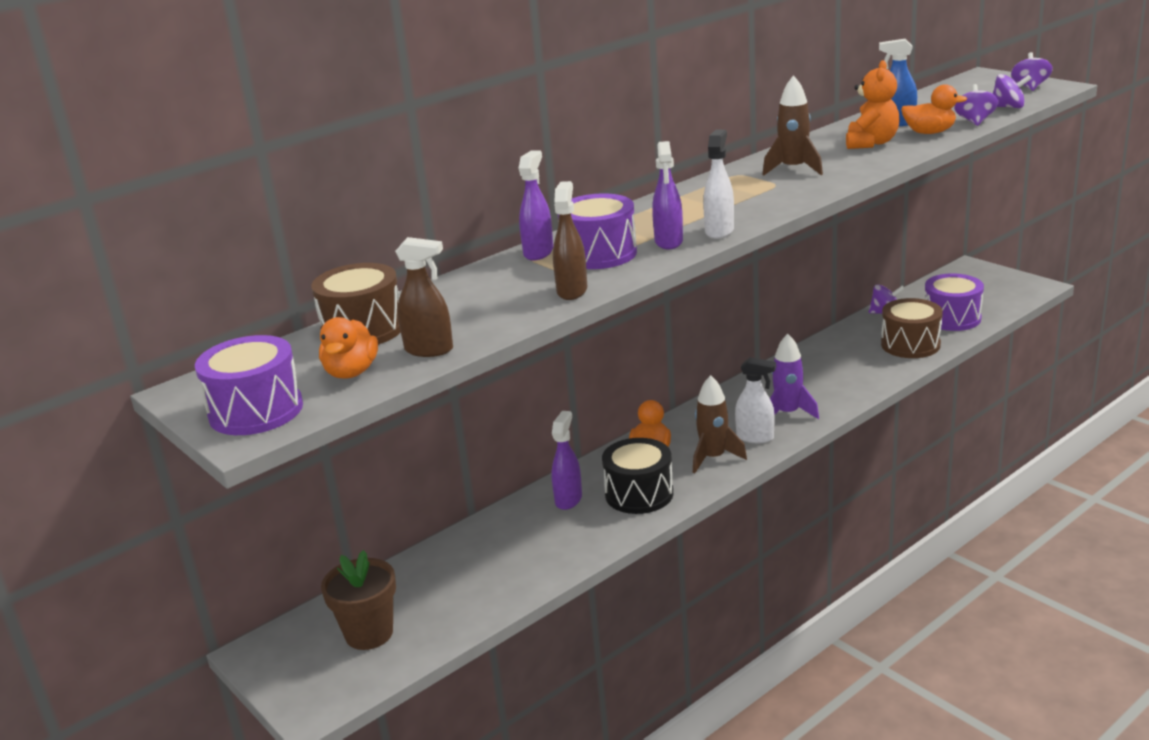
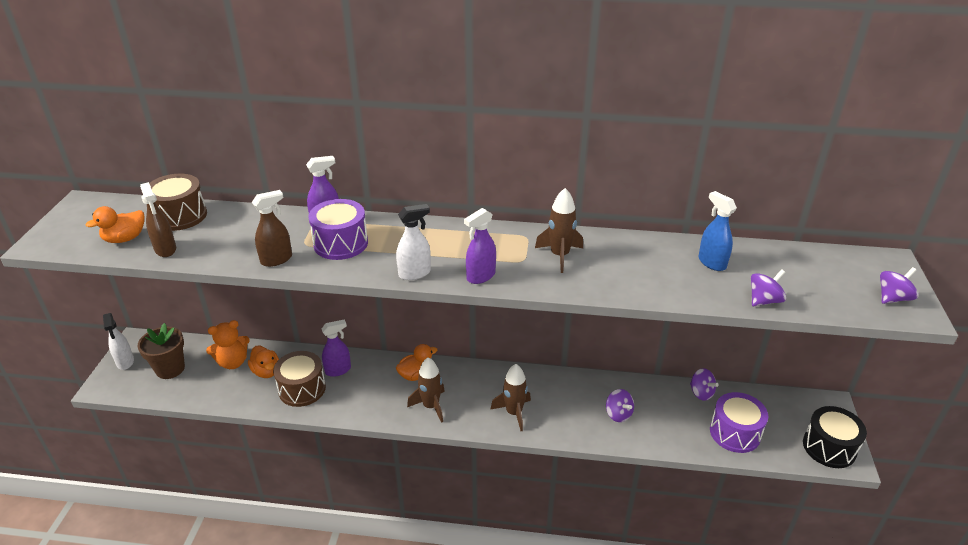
camera: 45 degrees right, 10 degrees up
(256, 411) = (67, 233): purple drum -> none
(639, 494) = (366, 395): black drum -> black drum (829, 447)
(668, 242) = (380, 261): purple spray bottle -> purple spray bottle (480, 276)
(755, 437) = (471, 413): white spray bottle -> white spray bottle (125, 362)
(788, 413) = (514, 413): purple rocket -> brown rocket
(871, 143) = (652, 268): orange teddy bear -> orange teddy bear (233, 362)
(910, 344) = (669, 429): brown drum -> brown drum (302, 389)
(929, 132) = (709, 287): orange duck -> orange duck (266, 371)
(1008, 107) = (822, 305): purple spinning top -> purple spinning top (618, 414)

